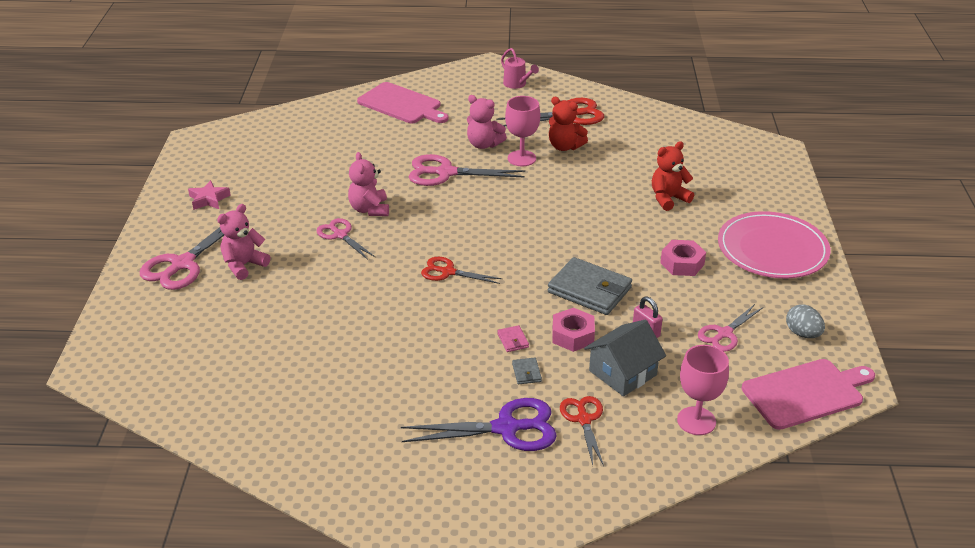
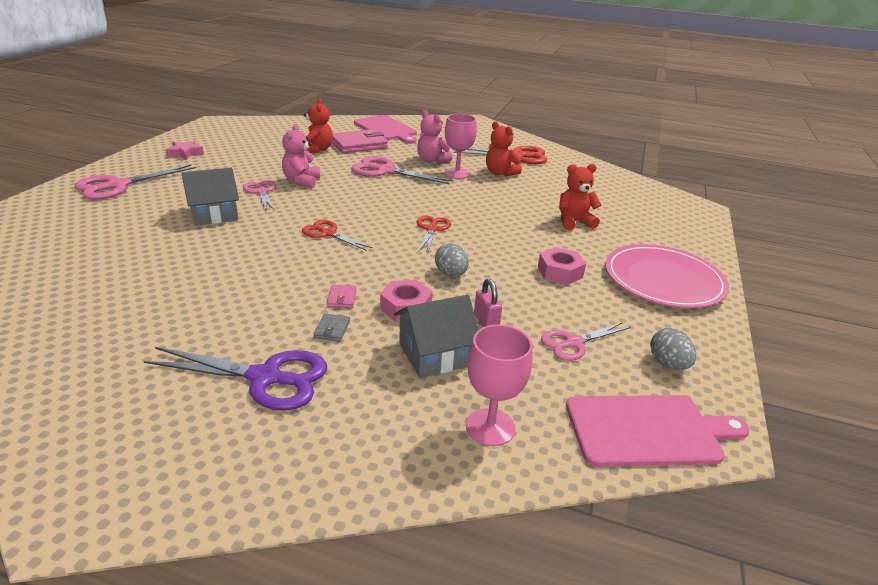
camera: 15 degrees right, 5 degrees down
(244, 265) = (163, 195): pink teddy bear -> none
(318, 276) = (214, 214): none -> grey house
(349, 157) = (317, 149): none -> red teddy bear
(389, 138) = (359, 145): none -> pink wallet
(517, 84) = (487, 133): pink watering can -> none
(584, 420) = (357, 391): red scissors -> red scissors (432, 229)
(589, 290) = (451, 274): grey wallet -> grey egg

